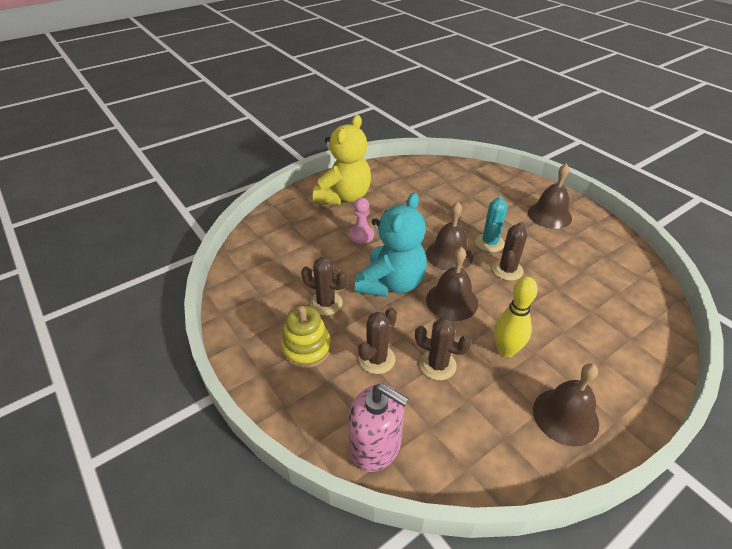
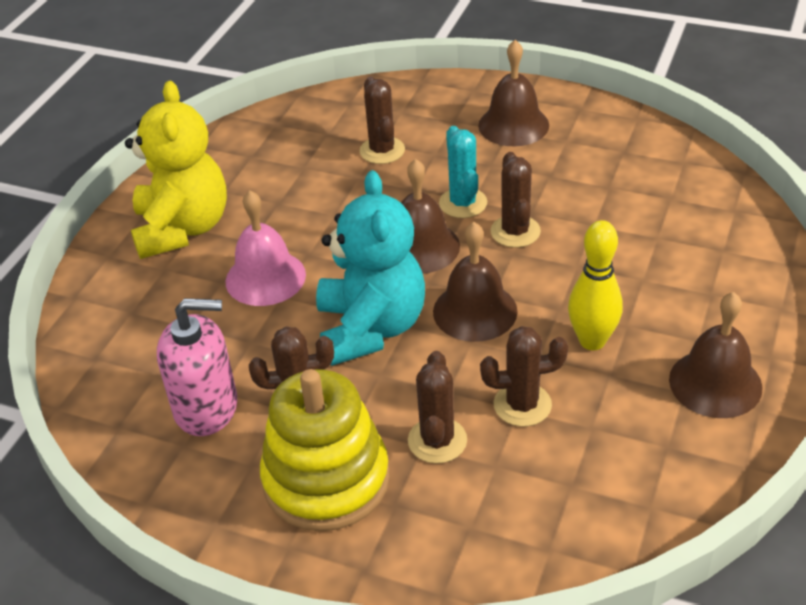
camera: 30 degrees left, 0 degrees up
(306, 348) = (326, 480): yellow stacking toy -> yellow stacking toy, size x1.53
(361, 235) = (265, 278): pink pawn -> pink bell
(375, 446) = (525, 546): pink soap dispenser -> pink soap dispenser (206, 407)
(467, 200) = (382, 150): none -> brown cactus

